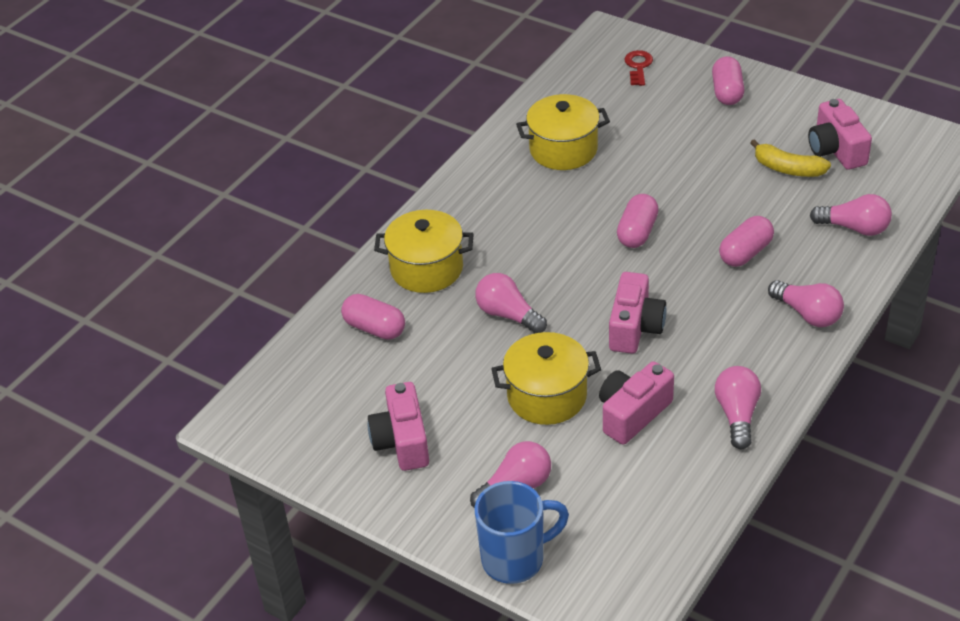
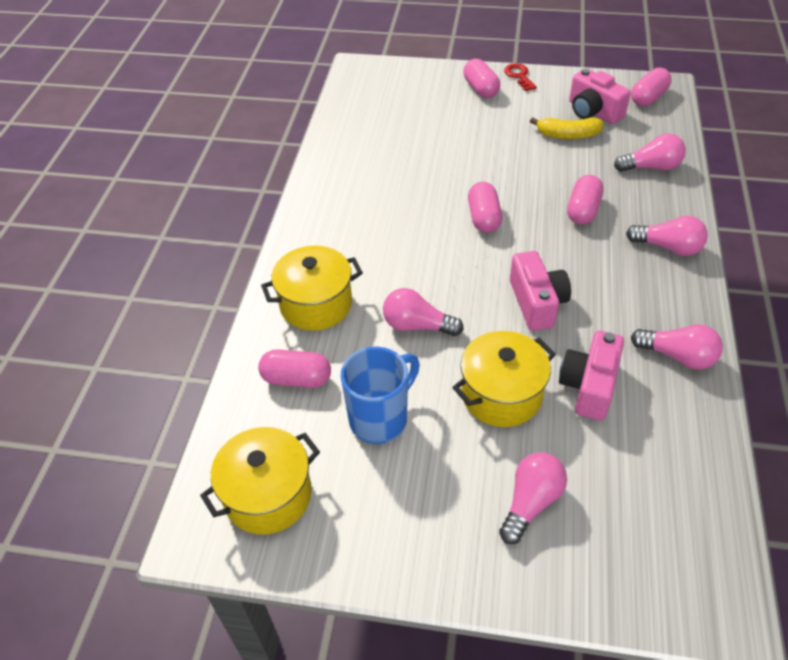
camera: 25 degrees left, 5 degrees up
(402, 441) = (389, 492): pink camera -> none
(515, 559) = (581, 587): blue mug -> blue mug (380, 419)
(563, 149) = (377, 165): yellow pot -> yellow pot (268, 495)
(638, 66) = (398, 86): red key -> red key (519, 76)
(737, 415) = (677, 356): pink light bulb -> pink light bulb turned 135 degrees clockwise
(913, 150) = (648, 98): none -> pink capsule

